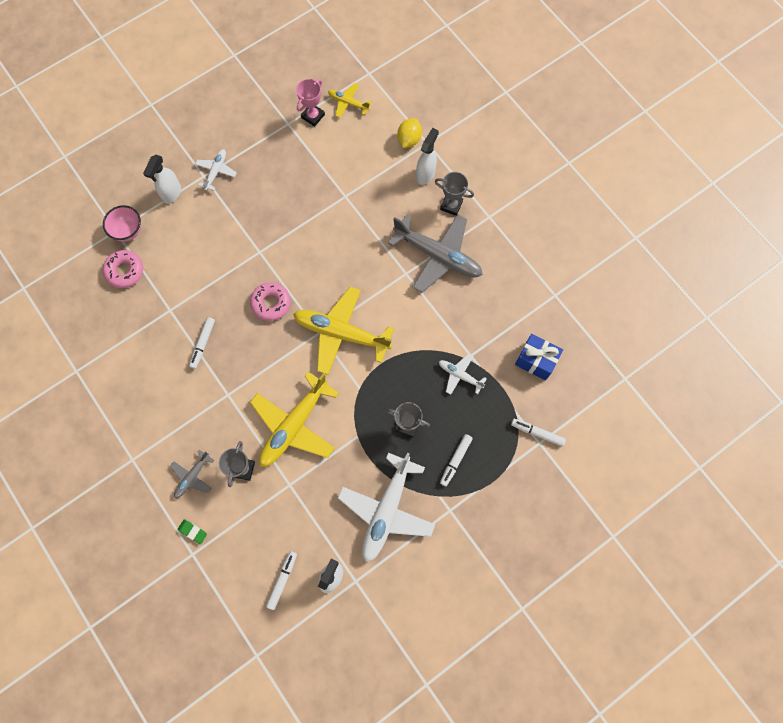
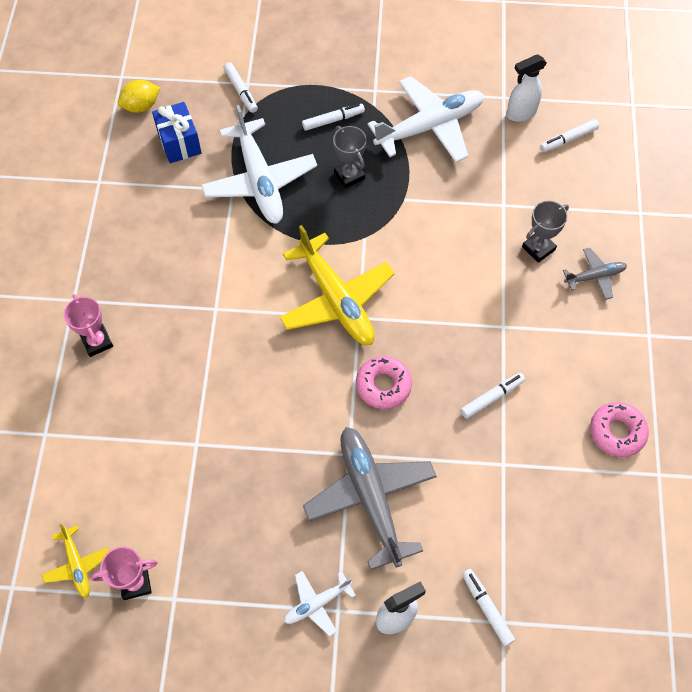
camera: 140 degrees left, 10 degrees down
(125, 271) = (525, 555): pink donut -> pink donut (617, 432)
(128, 231) = (487, 608): pink bowl -> white marker
(193, 531) = (627, 230): green eraser -> none
(294, 425) = (456, 250): yellow plane -> none
(409, 139) = (59, 455): yellow lemon -> yellow lemon (141, 106)
(425, 174) = (86, 398): white spray bottle -> none
(437, 255) = (166, 302): grey plane -> grey plane (371, 498)
(451, 205) = (97, 342): grey trophy -> pink trophy
(460, 375) = (259, 180): white plane -> white plane, size x2.04

